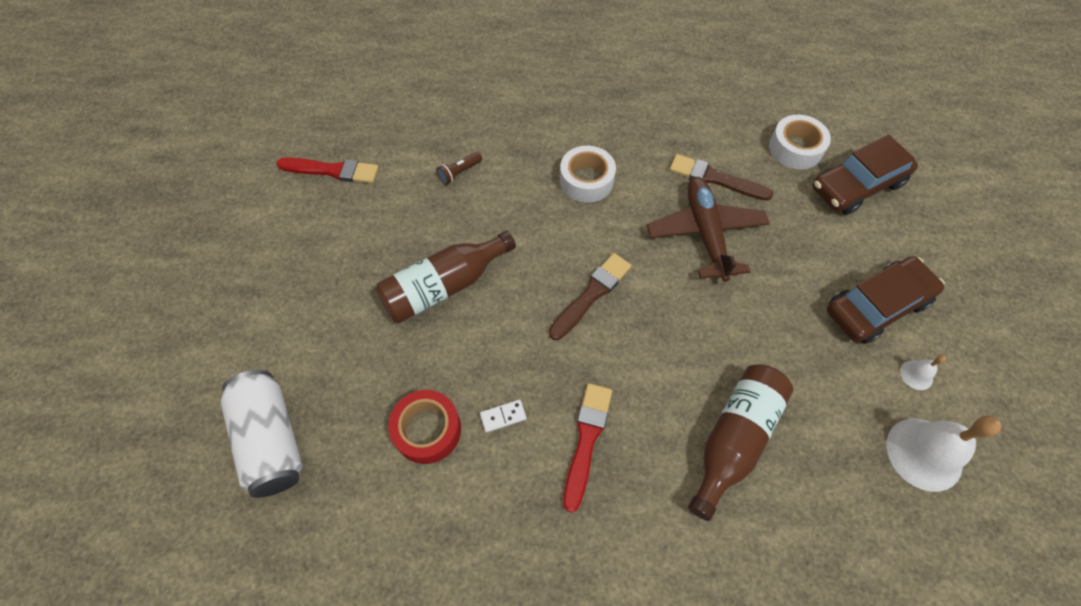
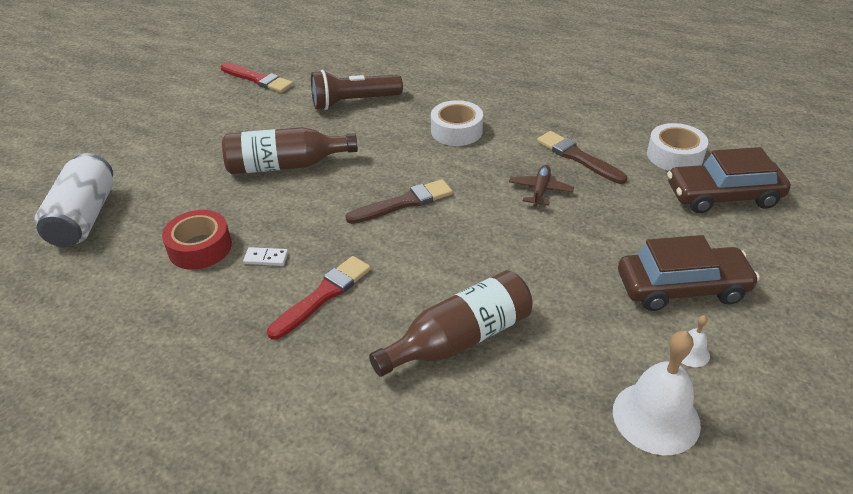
camera: 25 degrees right, 20 degrees down
(459, 173) = (353, 102): brown flashlight -> brown flashlight, size x2.11
(705, 233) = (540, 190): brown plane -> brown plane, size x0.53

